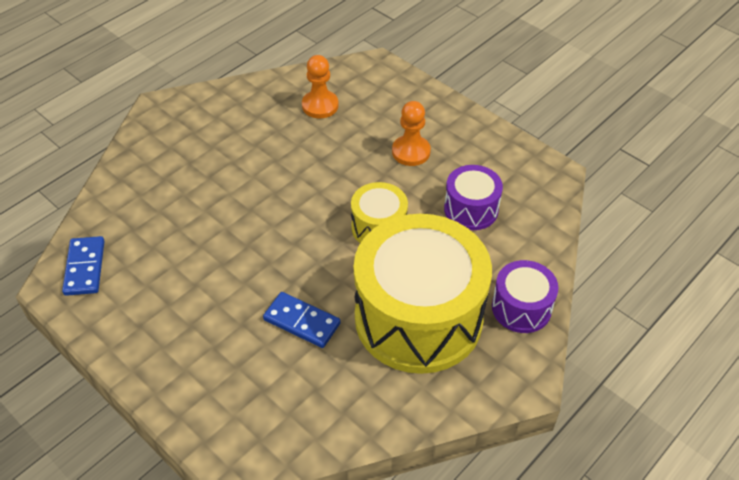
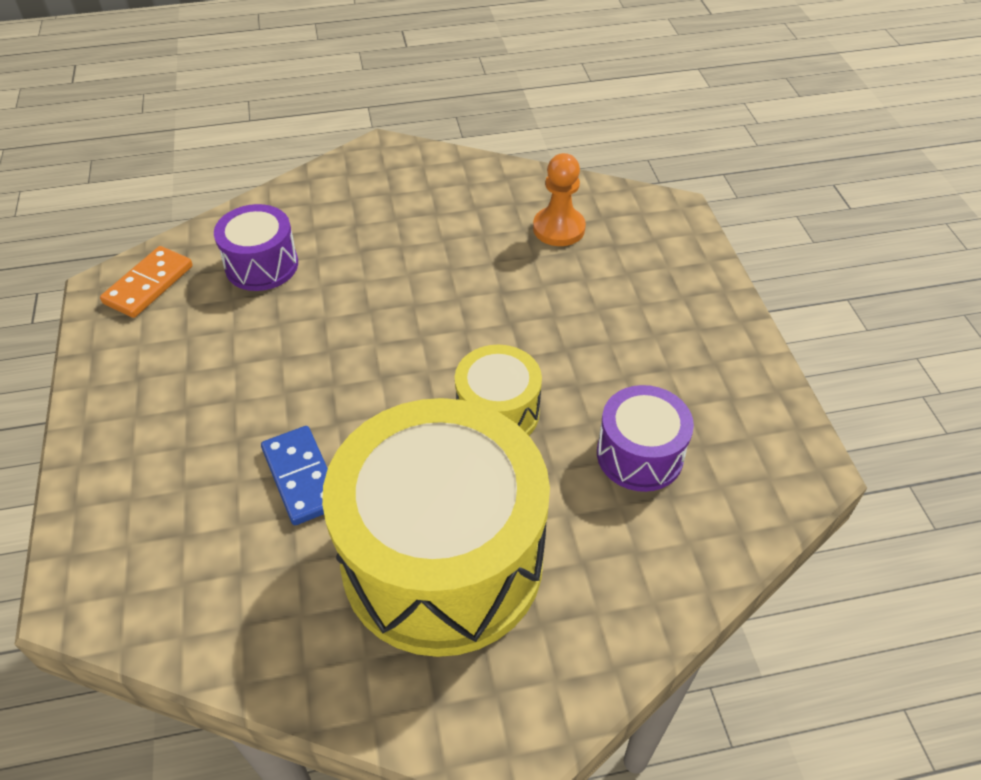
camera: 35 degrees right, 0 degrees up
(85, 268) = (149, 285): blue domino -> orange domino
(411, 152) = (623, 338): orange pawn -> none
(521, 308) = (593, 634): purple drum -> purple drum (262, 265)

